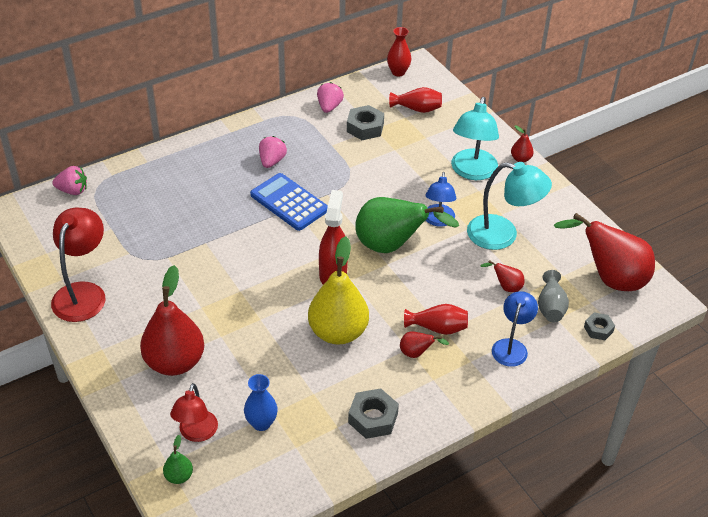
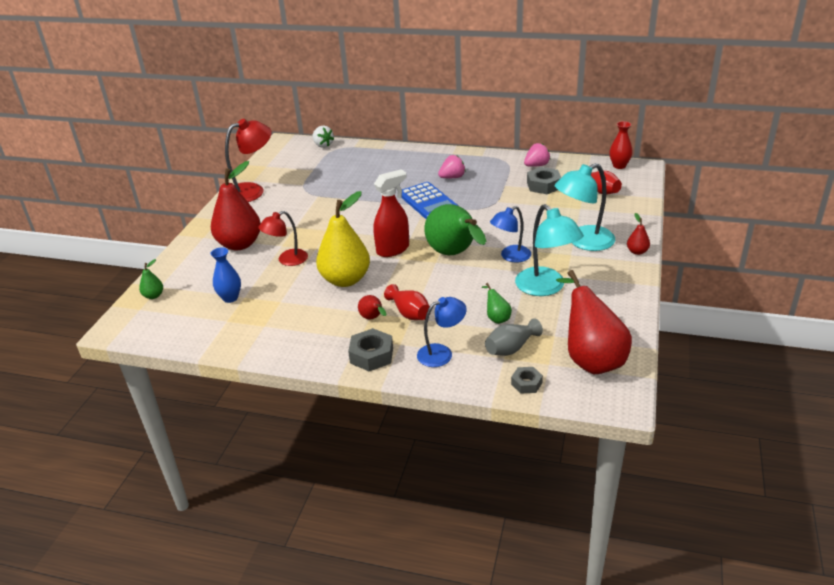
camera: 50 degrees right, 10 degrees down
(73, 190) = (323, 145): pink strawberry -> white strawberry
(196, 433) = (194, 282): red lamp -> red lamp (287, 260)
(289, 202) = (428, 202): blue calculator -> blue calculator turned 150 degrees clockwise
(373, 418) = (289, 335): grey nut -> grey nut (371, 355)
(506, 287) = (496, 318): red pear -> green pear

